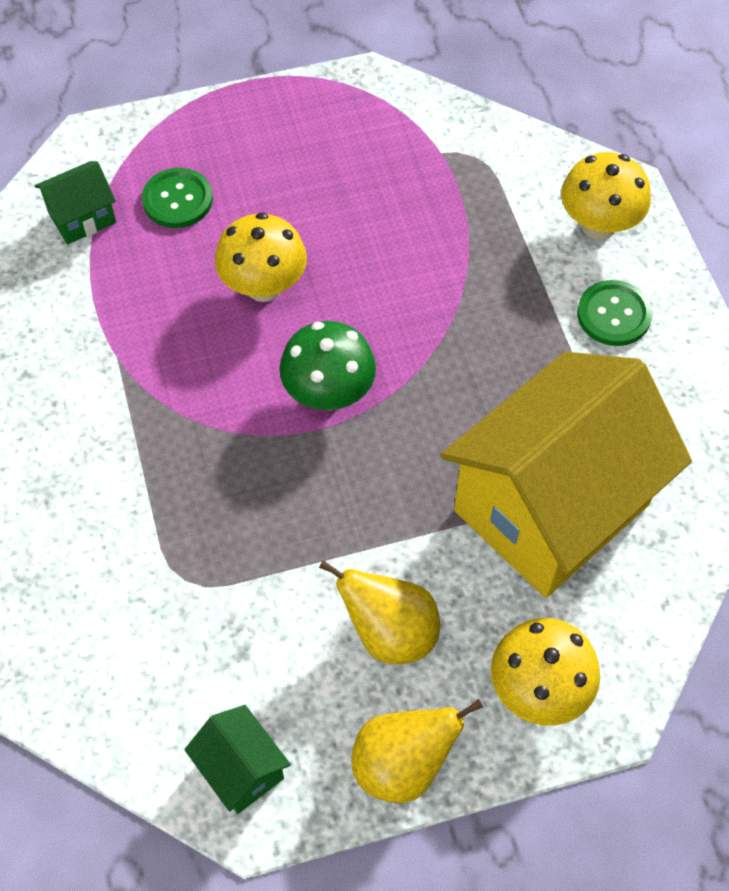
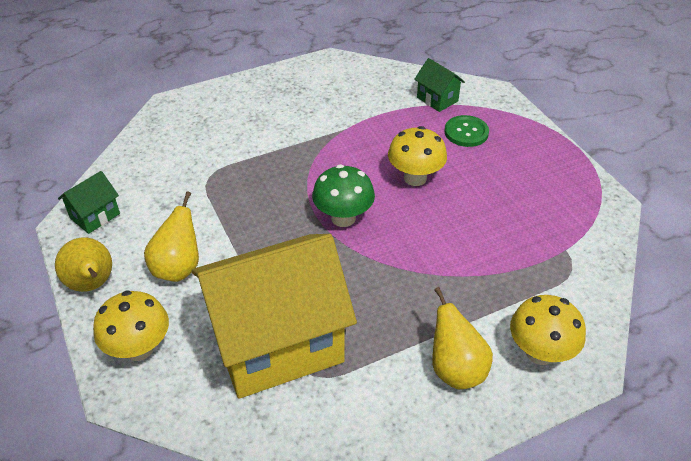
camera: 80 degrees right, 15 degrees down
(551, 508) = (277, 343): yellow house -> yellow house turned 60 degrees counterclockwise
(613, 315) = (455, 369): green button -> yellow pear

